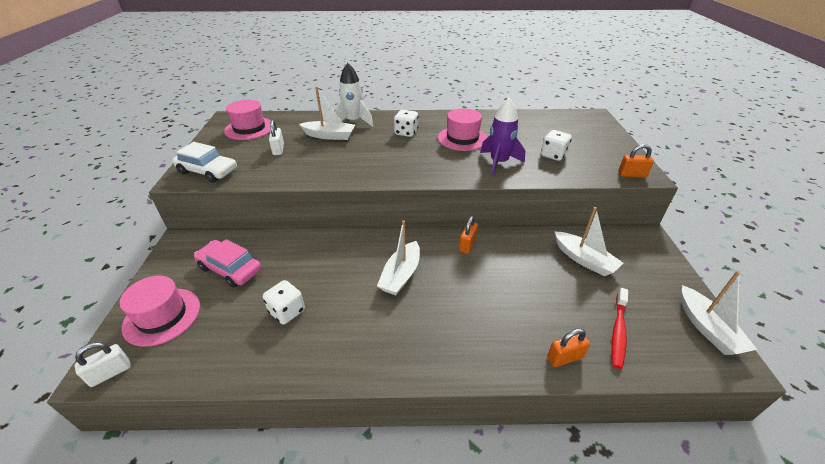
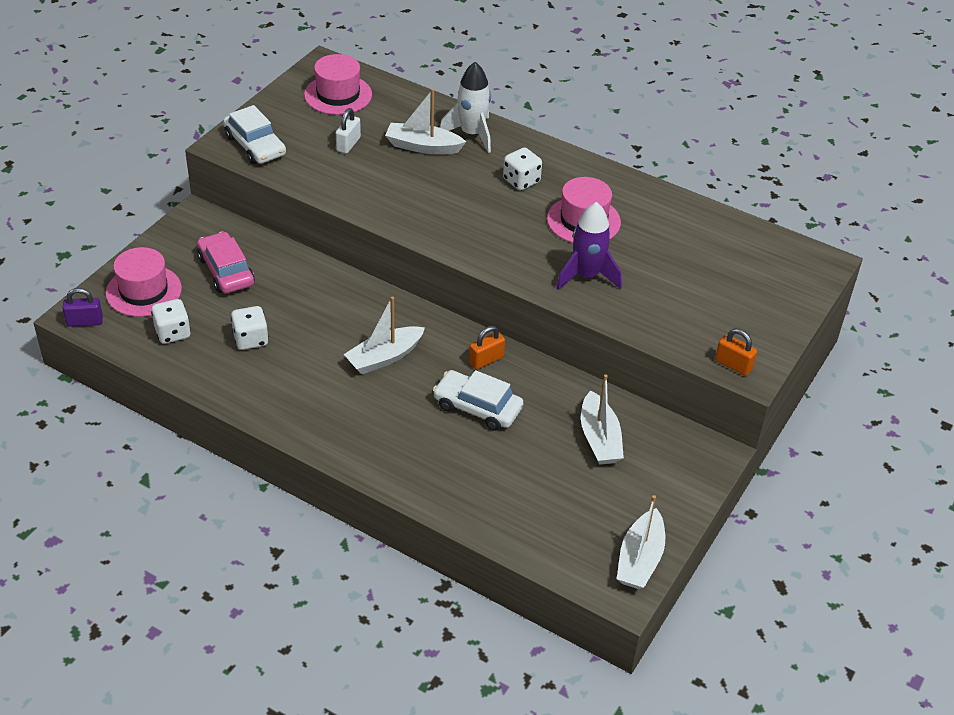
camera: 30 degrees right, 5 degrees up
(110, 373) = (85, 322): white padlock -> purple padlock
(329, 136) = (423, 147): white boat -> white boat turned 150 degrees clockwise
(494, 278) = (477, 407): none -> white car
(553, 155) = (670, 296): white dice -> white dice (173, 333)
(564, 357) = (464, 504): orange padlock -> none
(618, 331) = (543, 514): red toothbrush -> none

